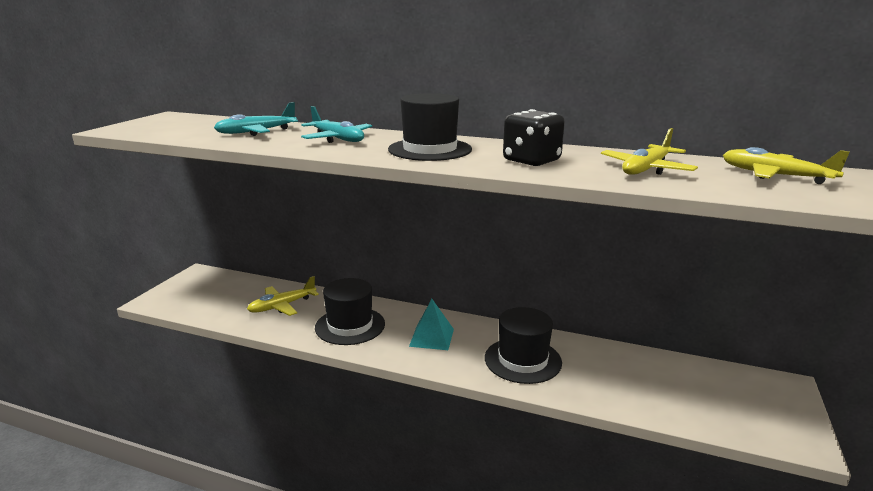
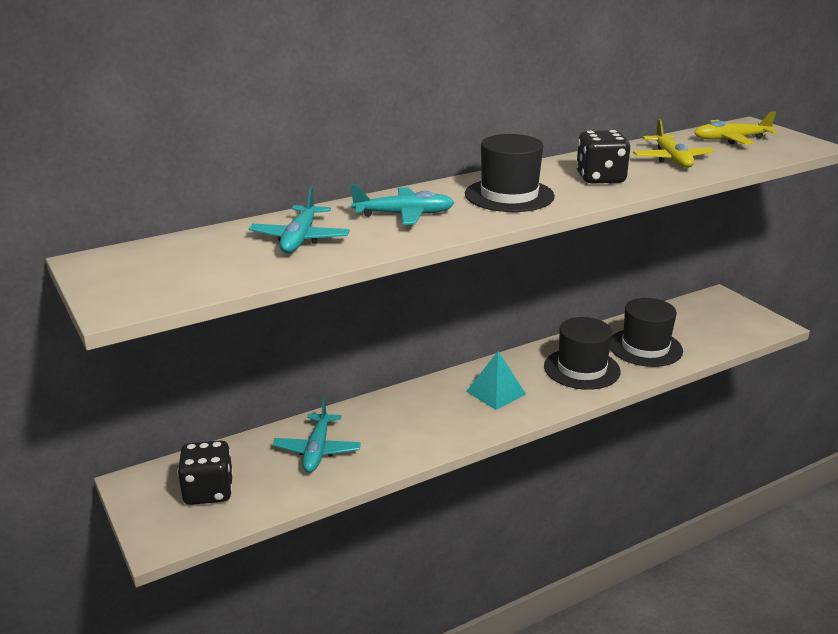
camera: 50 degrees left, 5 degrees up
(208, 294) = (208, 491): none -> black dice
(282, 306) = (317, 450): yellow plane -> turquoise plane
(350, 326) = (417, 425): black hat -> black hat (645, 347)

